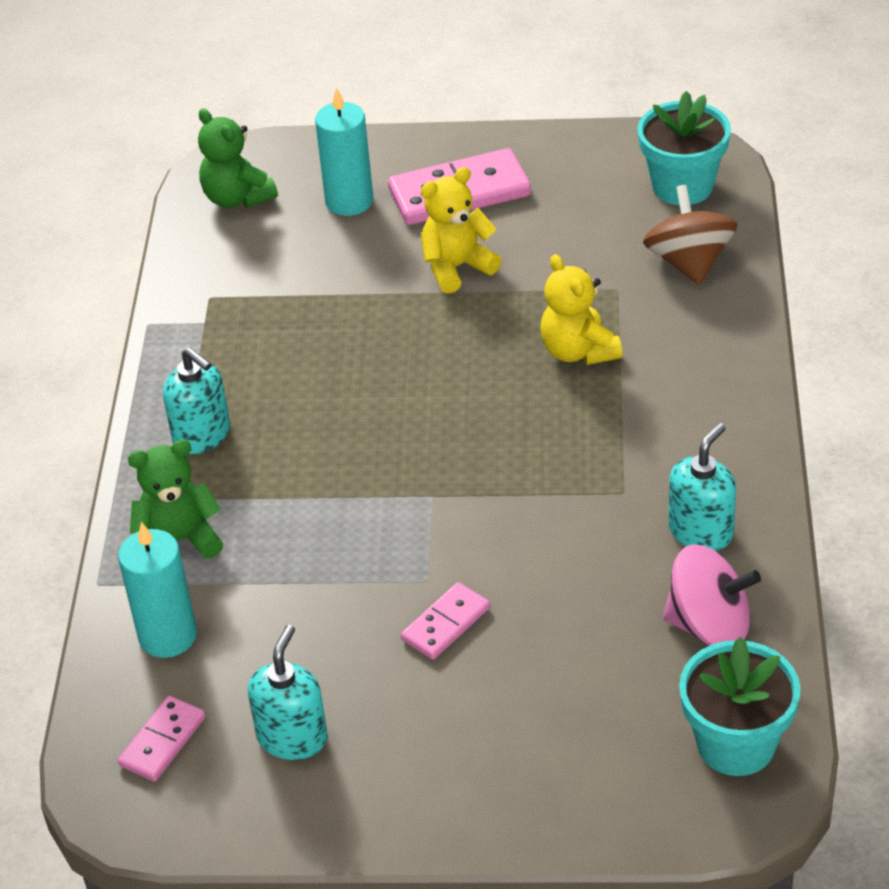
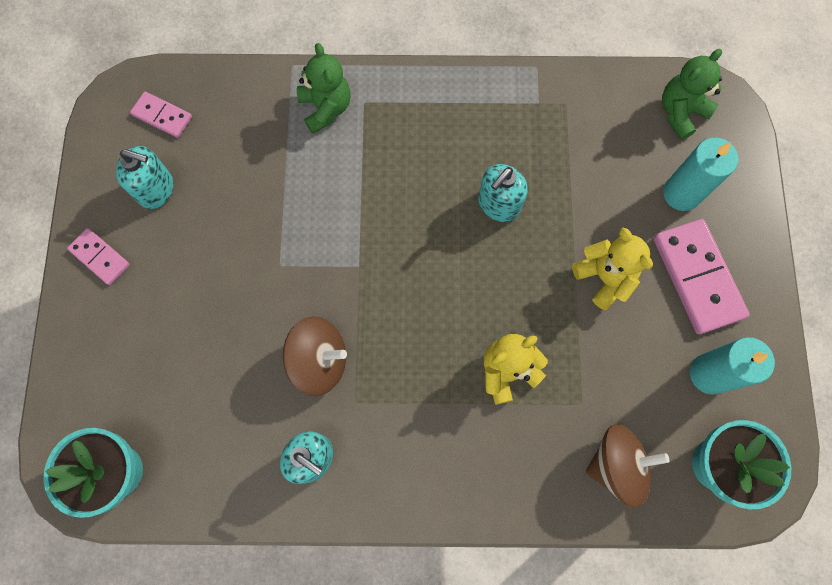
camera: 85 degrees right, 30 degrees up
(168, 636) = (245, 110): turquoise candle -> turquoise candle (709, 374)
(202, 435) = (423, 113): turquoise soap dispenser -> turquoise soap dispenser (498, 205)
(446, 624) = (239, 279): pink domino -> pink domino (100, 257)
(567, 530) = (319, 361): none -> brown spinning top
(709, 625) = (222, 459): pink spinning top -> none

